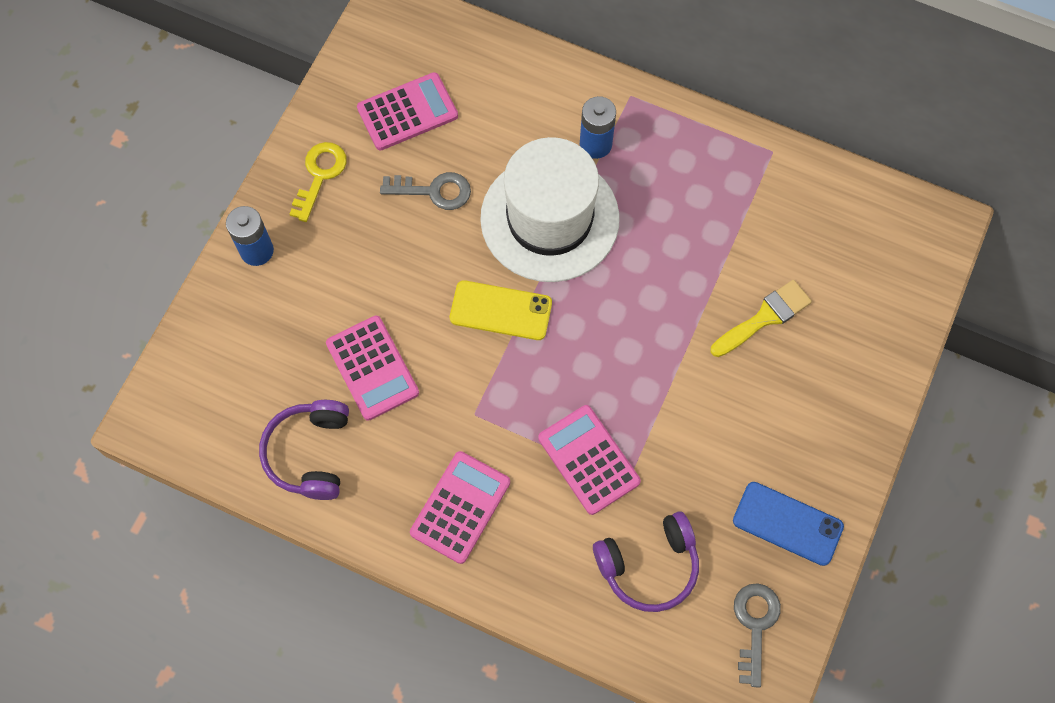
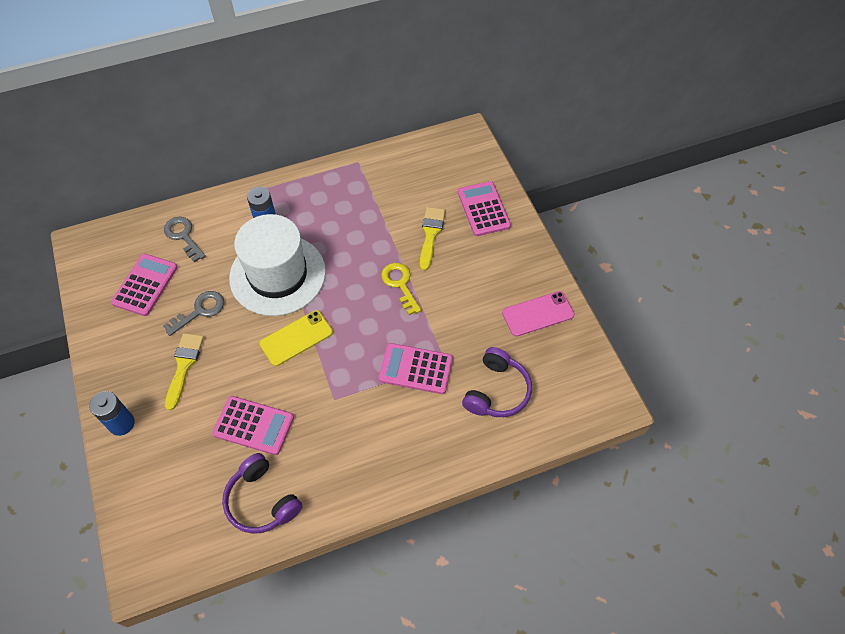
camera: 45 degrees left, 10 degrees down
(320, 175) = (123, 355): yellow key -> yellow key (400, 284)
(365, 240) = (184, 366): none -> yellow brush
(460, 507) = (374, 451): pink calculator -> pink calculator (483, 209)
(755, 625) = (572, 372): grey key -> grey key (183, 236)
(787, 523) = (538, 314): blue phone -> pink phone

